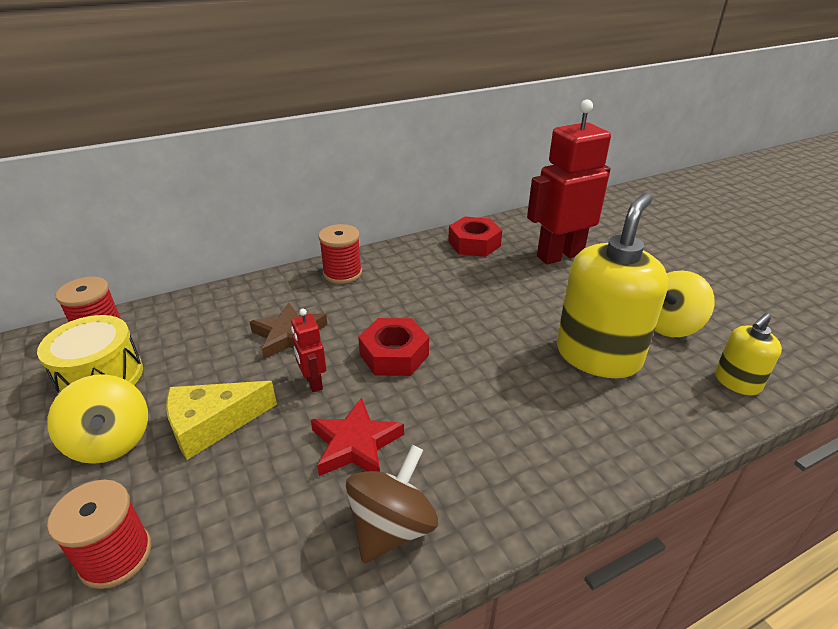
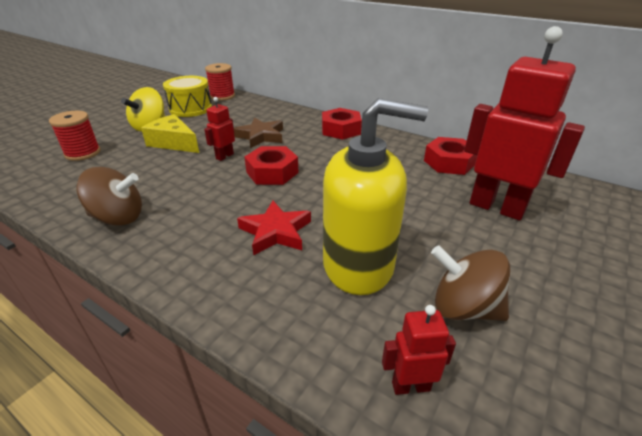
camera: 60 degrees right, 0 degrees up
(342, 273) = (341, 130): red spool -> red nut
(356, 444) = (180, 185): red star -> red star (276, 232)
(670, 326) = (463, 308): yellow spinning top -> brown spinning top
(737, 382) = (410, 386): yellow soap dispenser -> red robot

